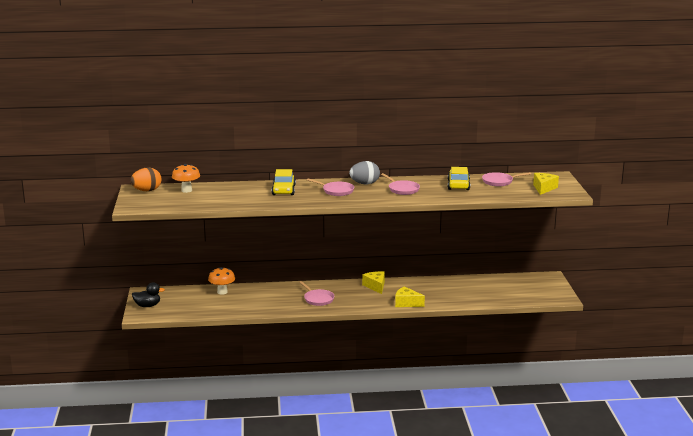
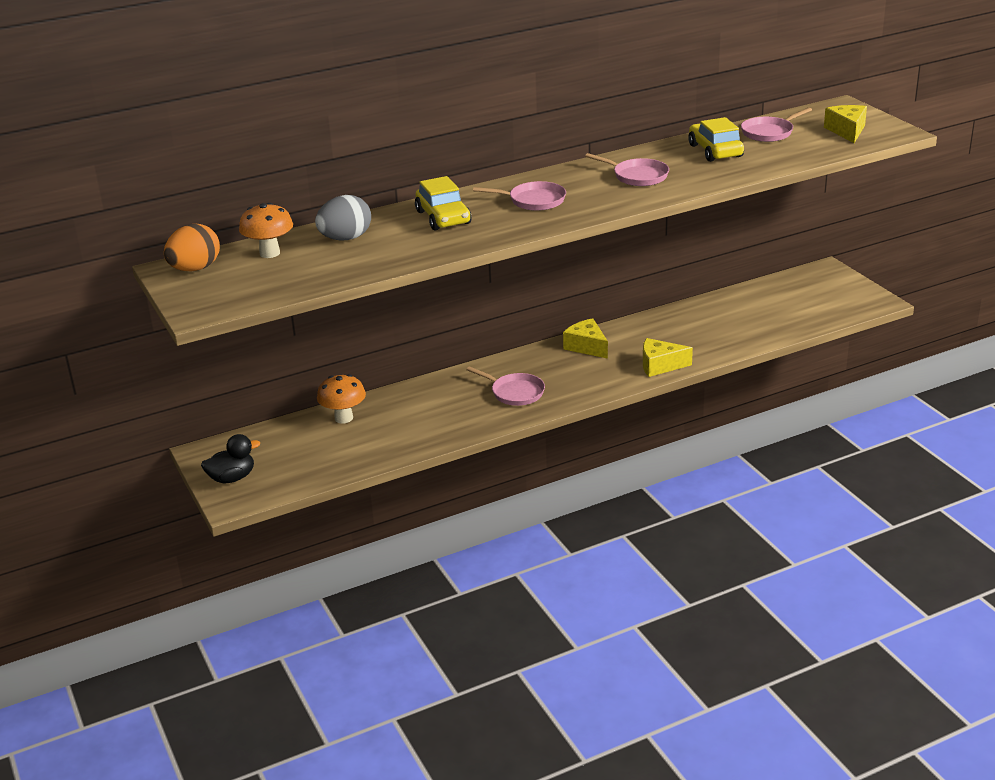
camera: 20 degrees left, 10 degrees up
(364, 183) = (565, 177): grey egg -> grey egg (345, 238)

